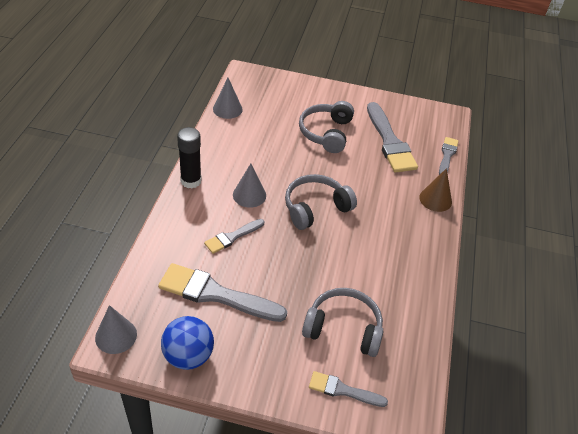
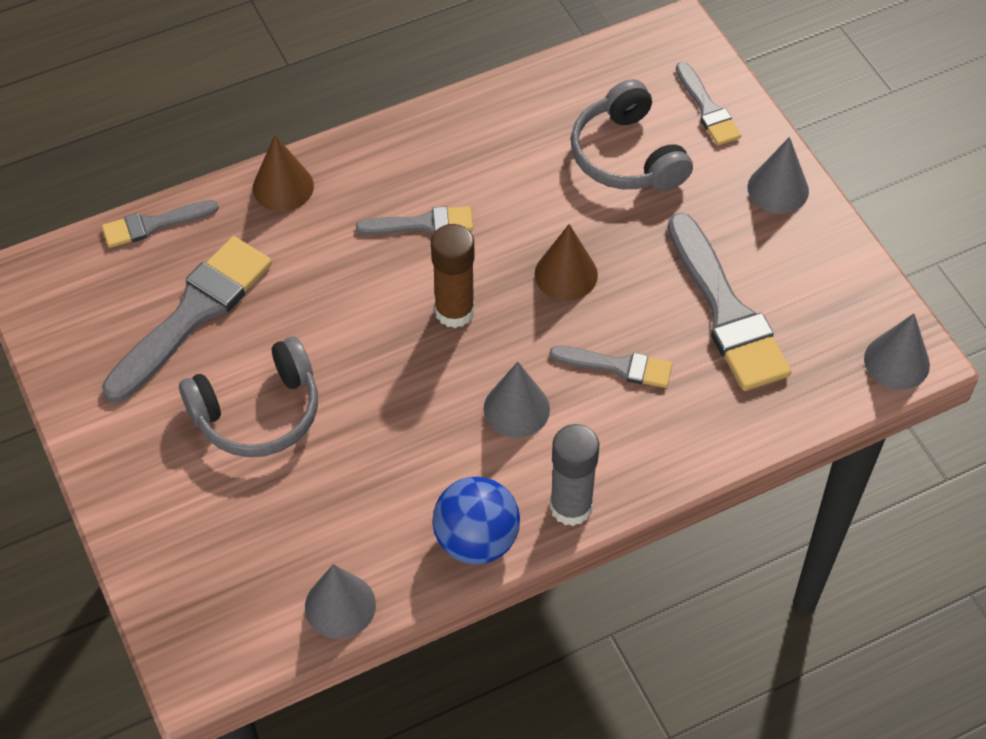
camera: 125 degrees left, 10 degrees up
(188, 356) = (834, 271): blue ball -> blue ball (476, 540)
(191, 181) = (571, 507): black glue stick -> grey glue stick
(260, 376) = (778, 189): none -> grey cone
(297, 254) = (566, 274): none -> brown cone
(315, 208) = (454, 311): grey headphones -> brown glue stick
(373, 227) = (422, 224): none -> grey brush

